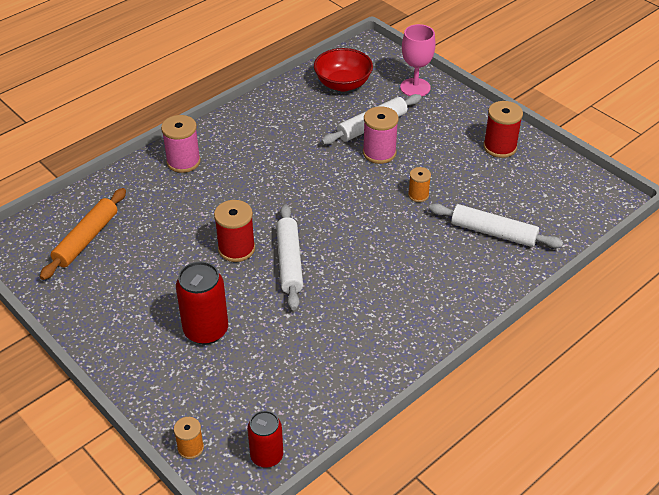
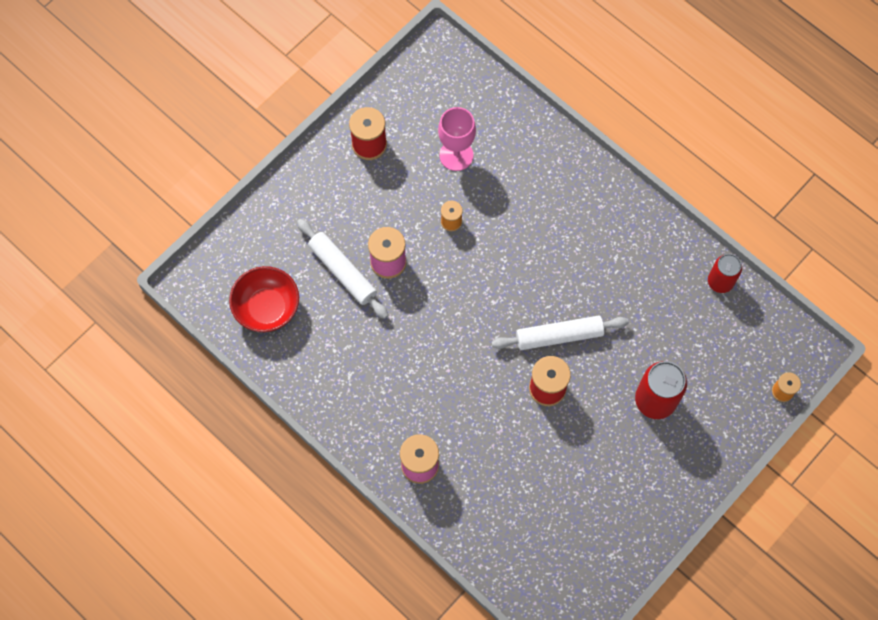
camera: 95 degrees left, 25 degrees up
(86, 239) = (551, 542): orange rolling pin -> none
(266, 456) = (779, 329): red can -> red can (720, 281)
(415, 87) = (270, 229): pink goblet -> pink goblet (456, 155)
(493, 232) = (497, 153): white rolling pin -> none

